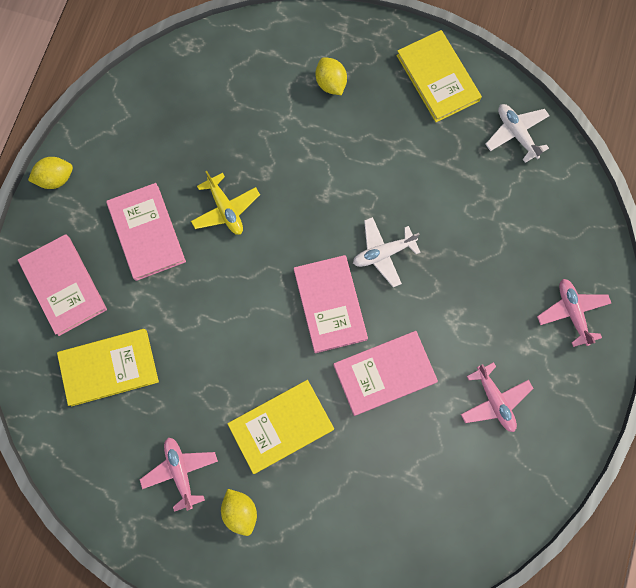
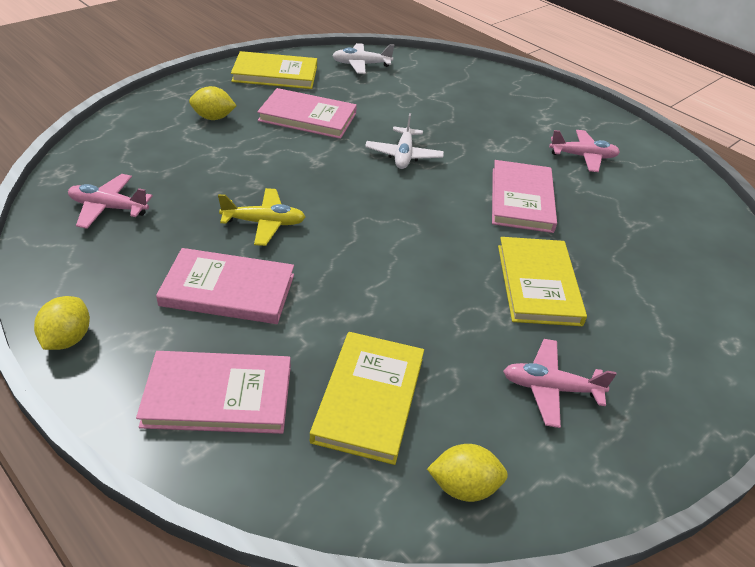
camera: 65 degrees left, 35 degrees down
(240, 511) = (624, 356): yellow lemon -> yellow lemon (463, 487)
(330, 304) = (428, 202): pink book -> pink book (307, 117)
(572, 312) = (529, 99): pink plane -> pink plane (108, 208)

